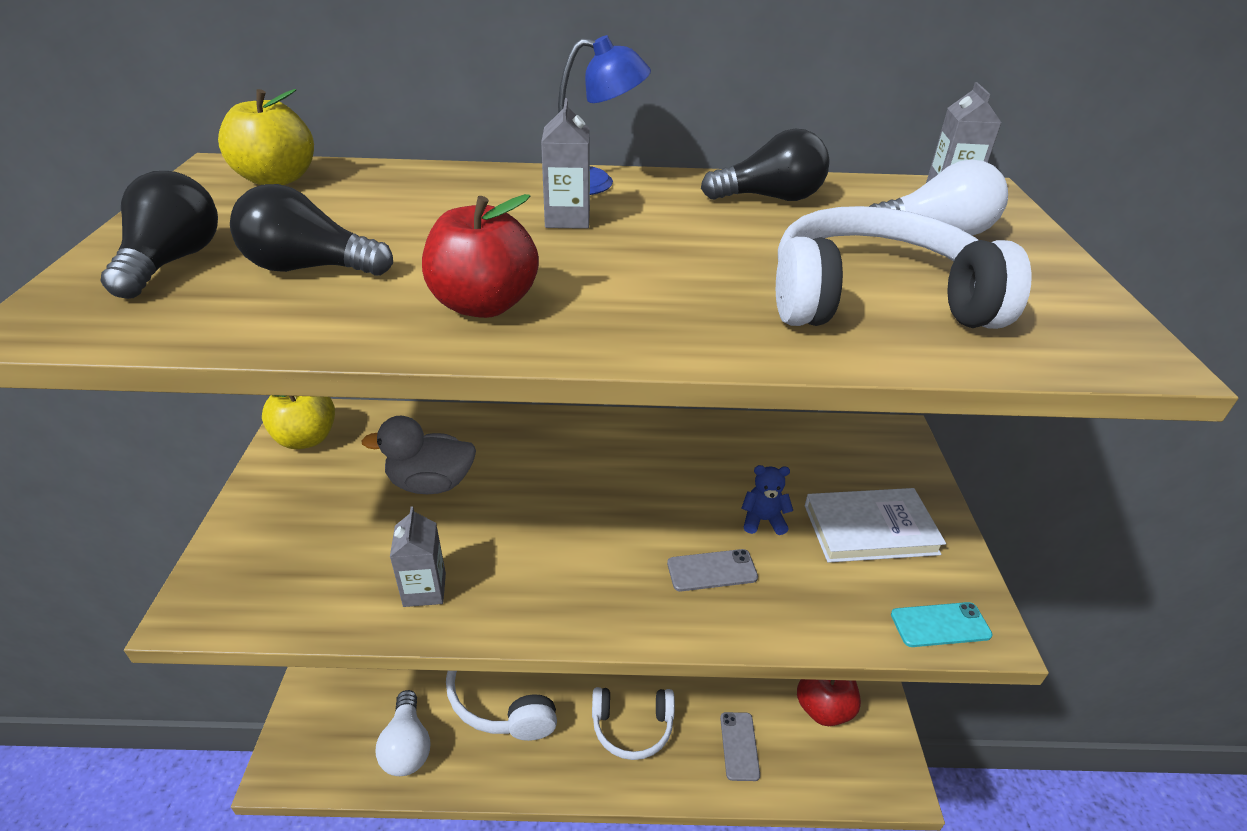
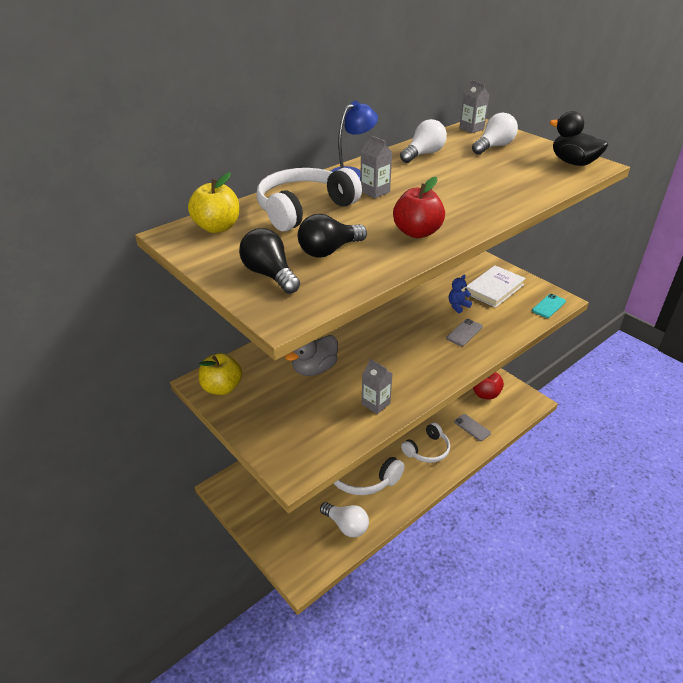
camera: 40 degrees left, 0 degrees up
(770, 198) = (423, 154): black light bulb -> white light bulb
(874, 299) = (516, 177): white headphones -> white headphones (303, 209)
(1073, 326) = (573, 163): none -> black duck

